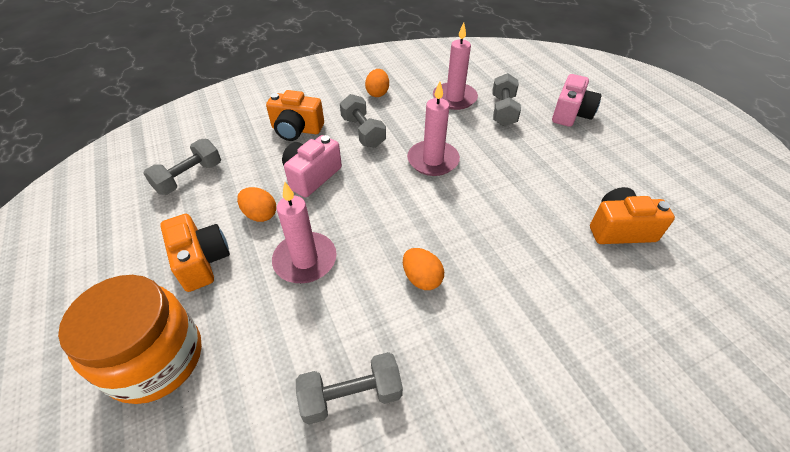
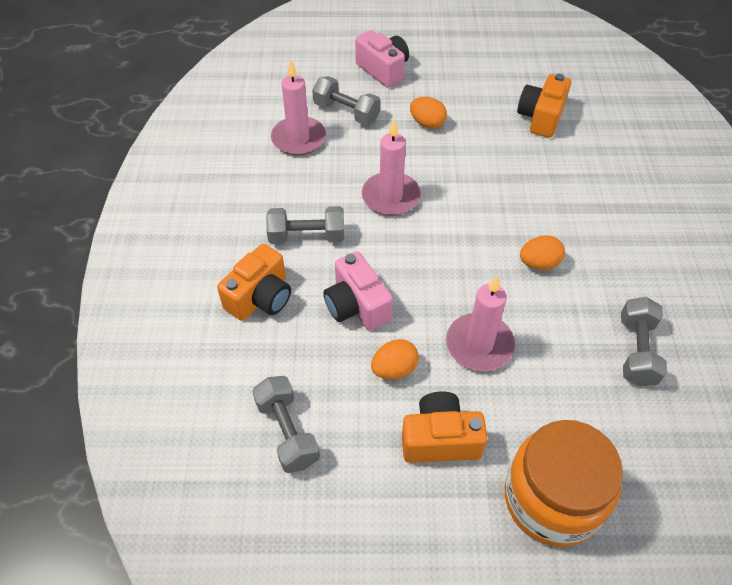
camera: 65 degrees left, 5 degrees up
(377, 93) = (240, 199): orange egg -> orange egg (427, 123)

